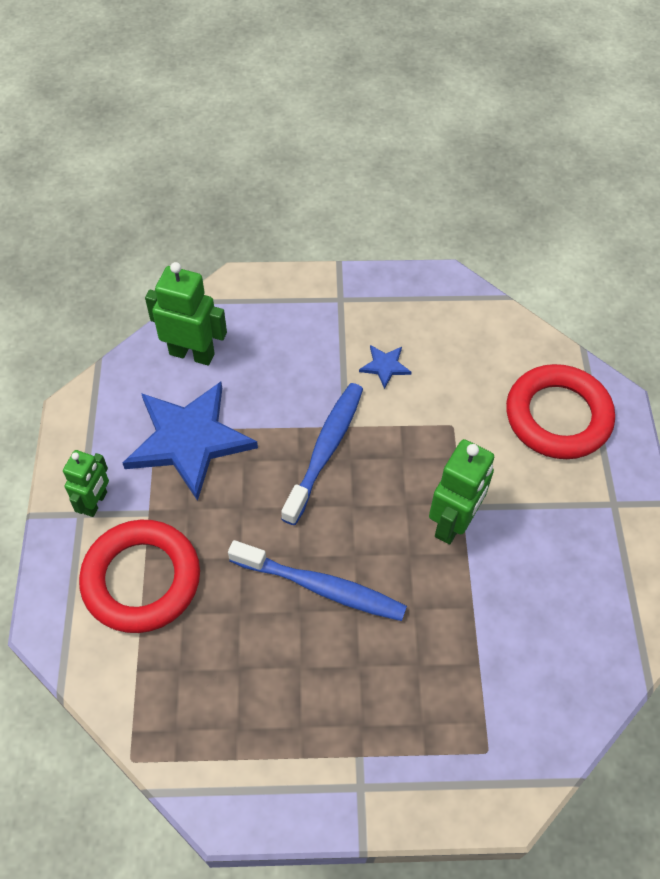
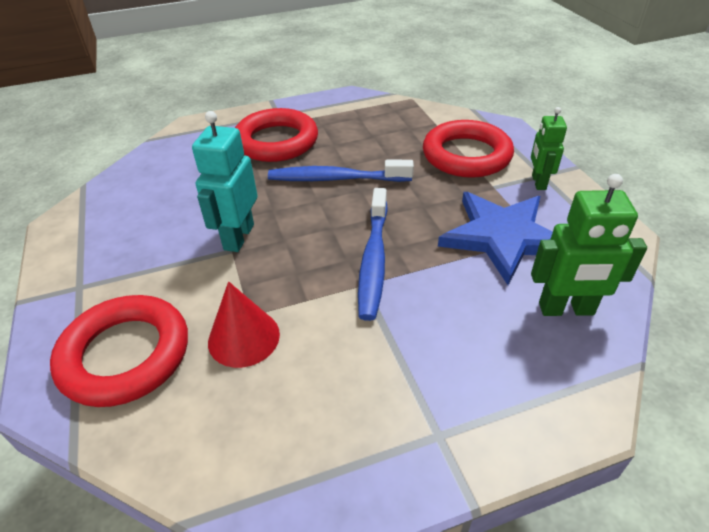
camera: 165 degrees right, 15 degrees down
(378, 702) = (276, 141): none -> red ring
(385, 366) = (343, 357): blue star -> none
(453, 523) = (238, 237): green robot -> turquoise robot
(460, 404) = (244, 338): none -> red cone

